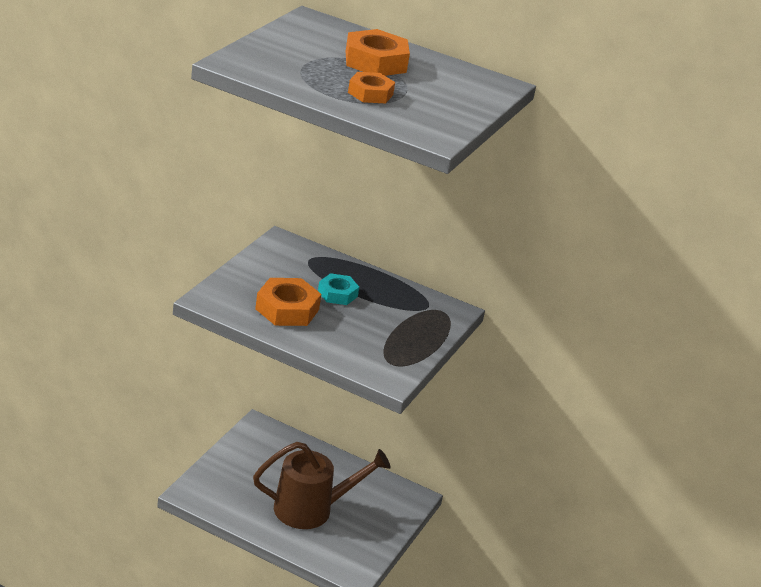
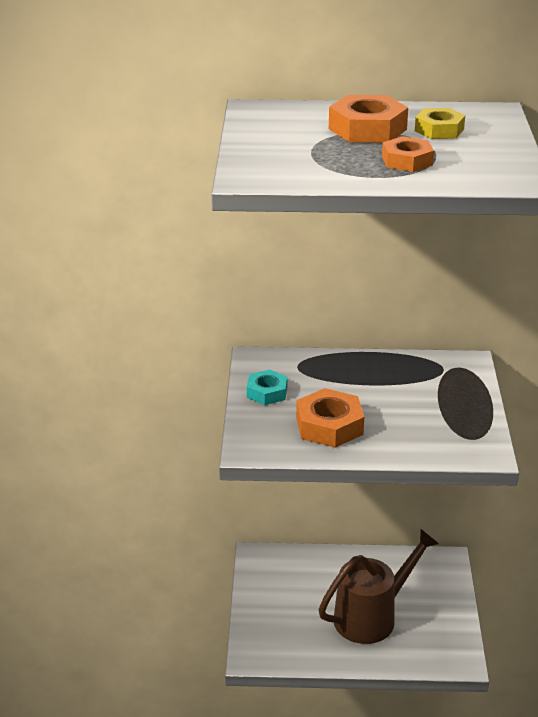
camera: 20 degrees left, 0 degrees up
(337, 294) = (356, 390): turquoise nut -> turquoise nut (267, 392)
(432, 81) = (439, 130): none -> yellow nut

